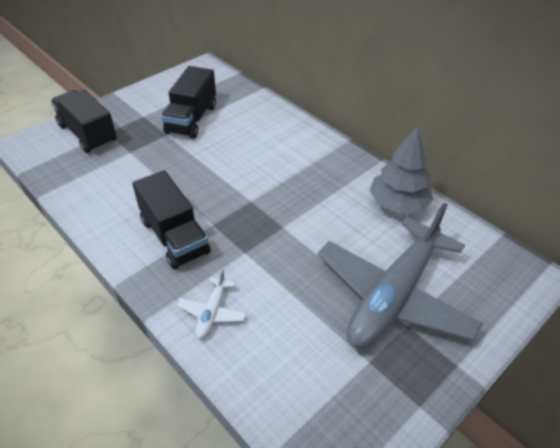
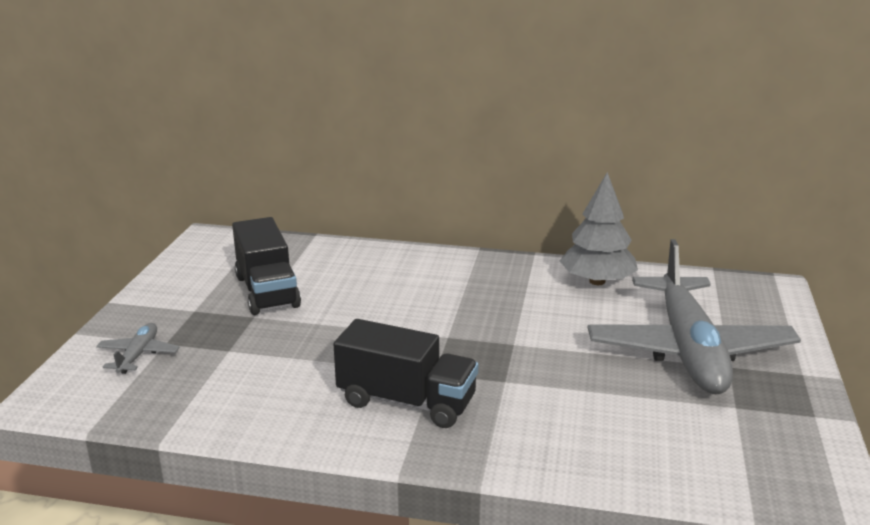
camera: 35 degrees left, 20 degrees down
(88, 134) = (138, 355): black truck -> grey plane
(212, 312) = (543, 443): white plane -> none

